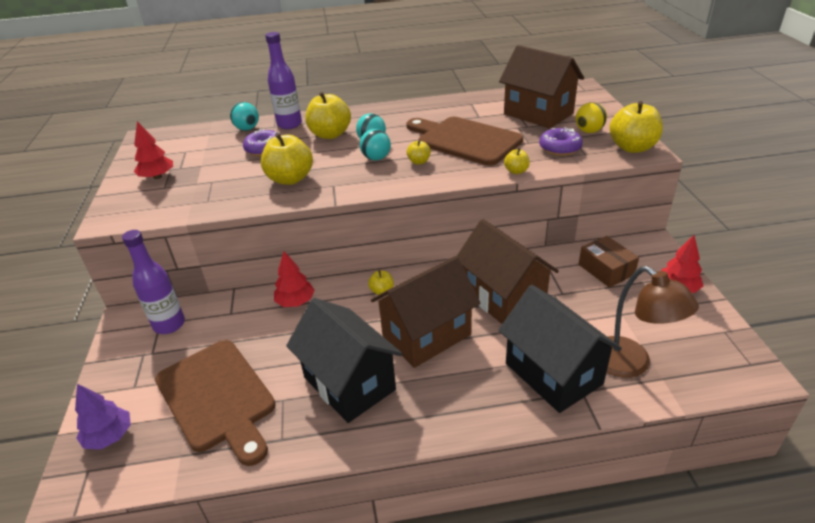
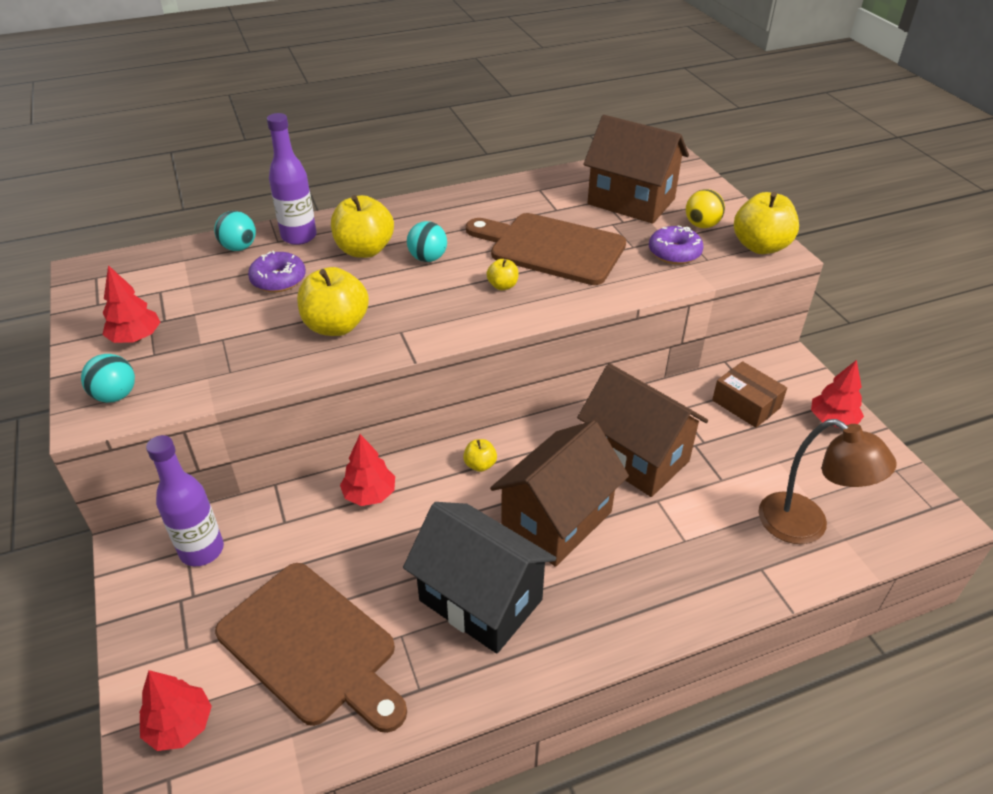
camera: 15 degrees left, 5 degrees up
(109, 436) = (180, 725): purple tree -> red tree
(376, 158) = (443, 284): turquoise ball -> turquoise ball (115, 396)
(516, 171) = (632, 291): yellow apple -> none
(553, 373) = (723, 550): black house -> none

